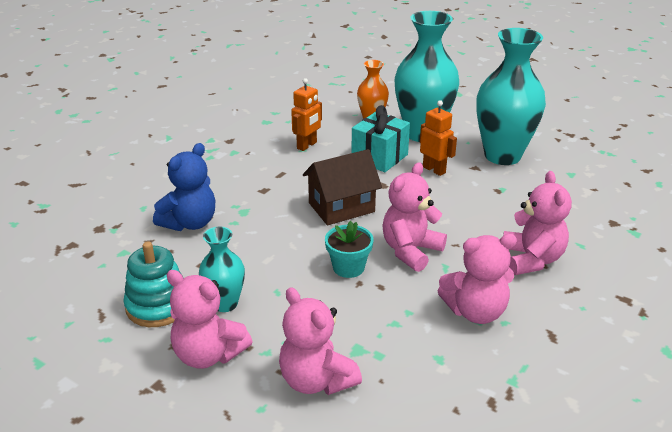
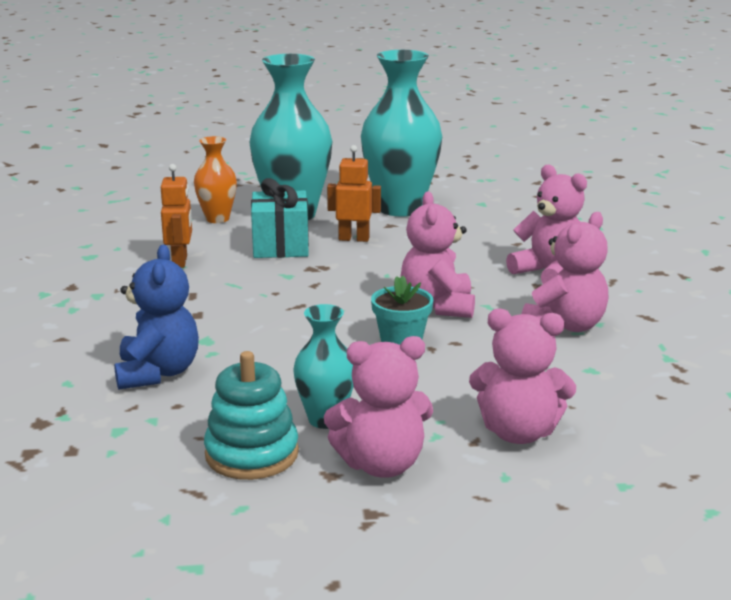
camera: 40 degrees left, 10 degrees down
(341, 207) = (311, 298): brown house -> none

